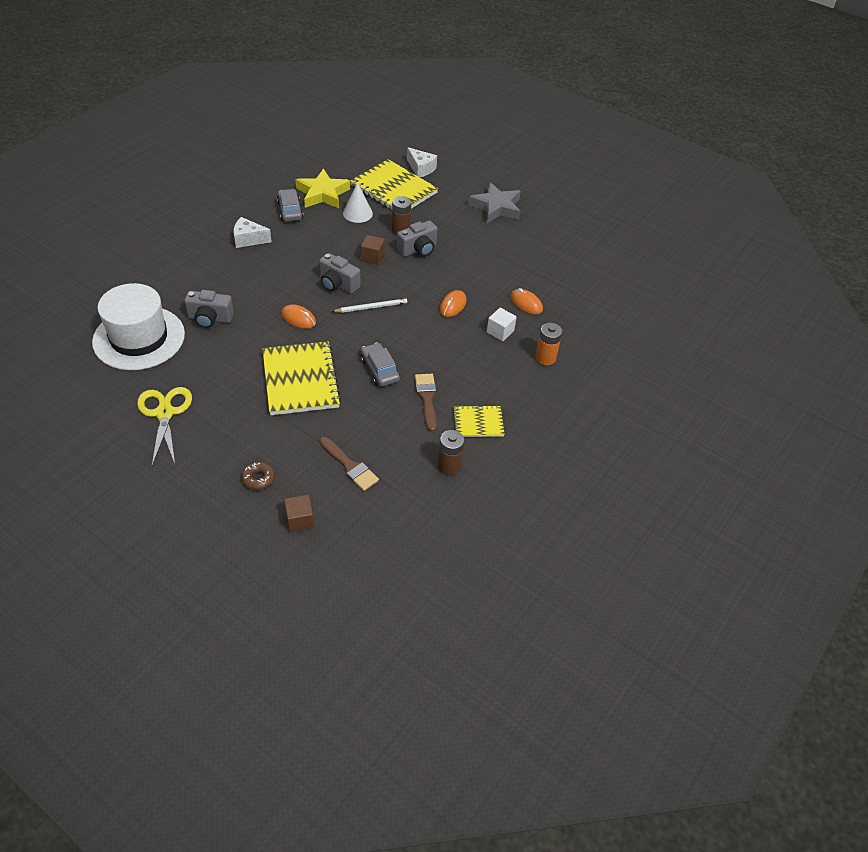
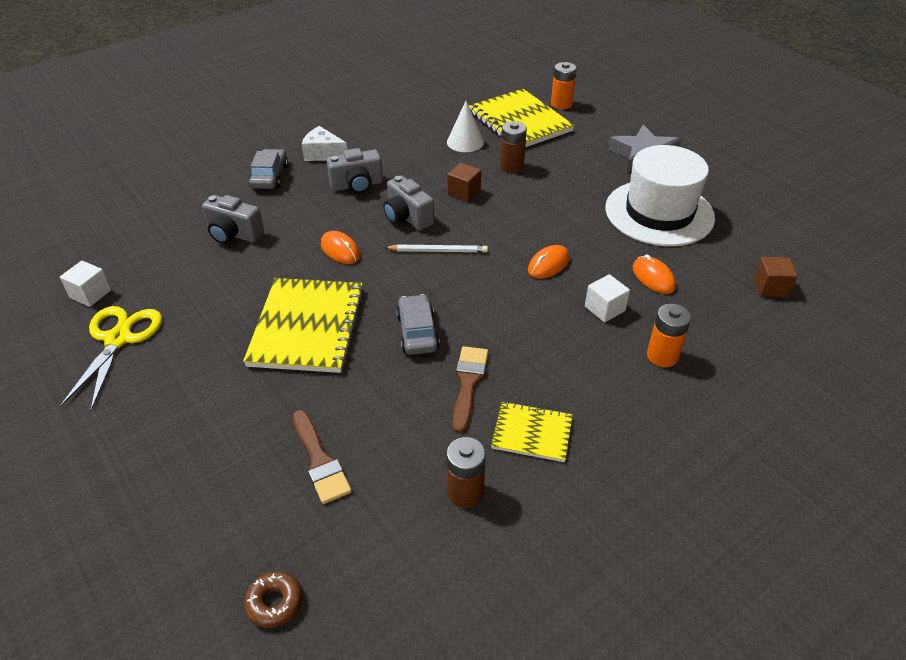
camera: 20 degrees right, 5 degrees down
(122, 384) = (90, 294): none -> white cube
(139, 338) = (140, 243): white hat -> white hat (659, 213)
(258, 479) = (187, 453): brown donut -> brown donut (274, 603)
(290, 211) = (385, 130): grey car -> grey car (270, 176)
(300, 520) = (212, 529): brown cube -> brown cube (770, 287)
(323, 194) = (432, 117): yellow star -> none
(418, 249) = (526, 191): grey camera -> grey camera (357, 185)
(421, 169) = (561, 104): white cheese -> orange battery

